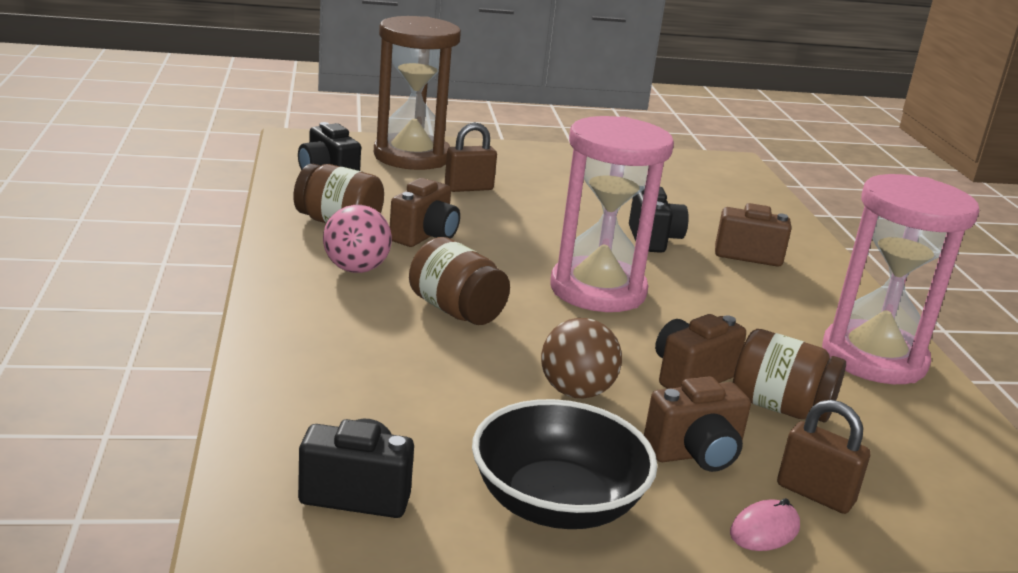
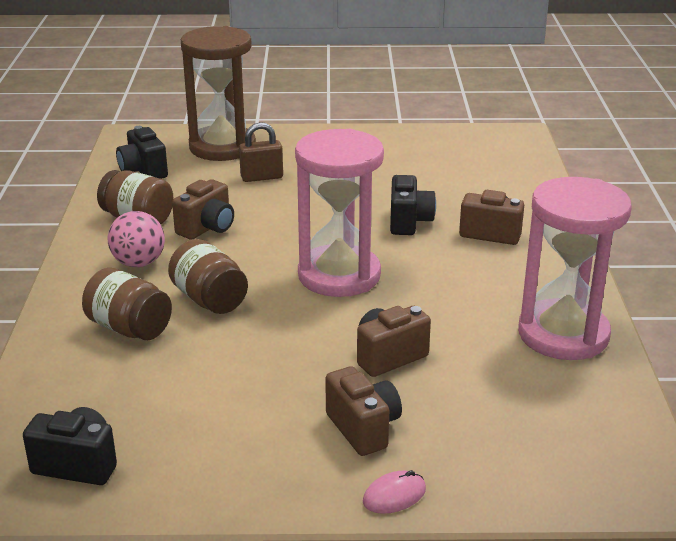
camera: 10 degrees right, 5 degrees up
(556, 503) = (231, 472): black bowl -> none
(576, 392) = (284, 373): brown ball -> none
(695, 454) = (363, 428): brown camera -> brown camera turned 105 degrees counterclockwise
(779, 407) = (455, 384): brown jar -> brown jar (129, 328)
(815, 494) = (451, 463): brown padlock -> none

